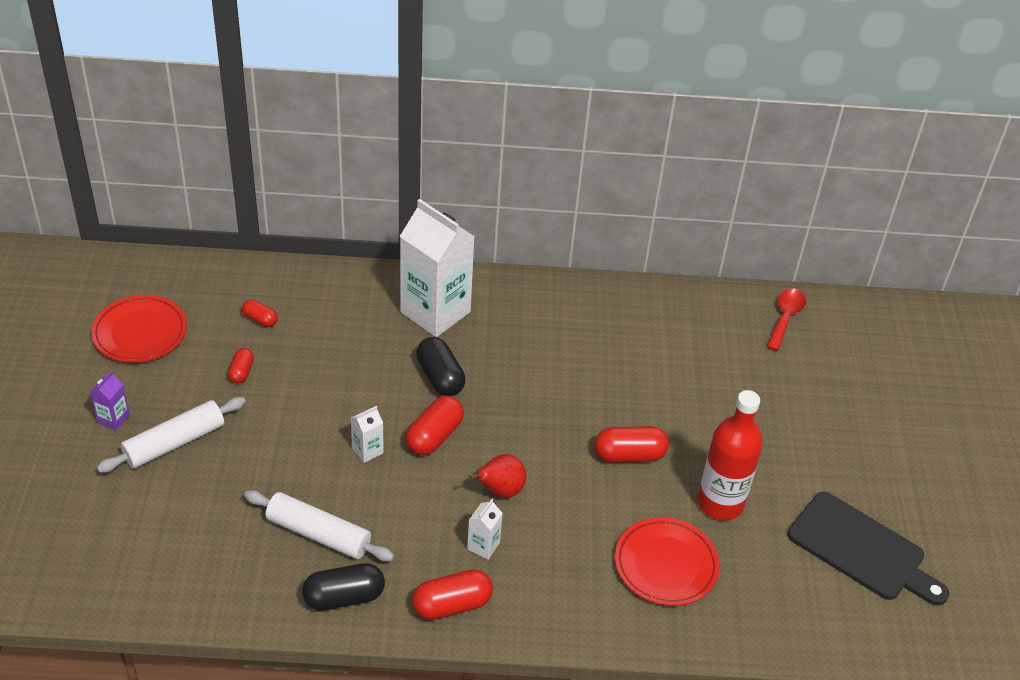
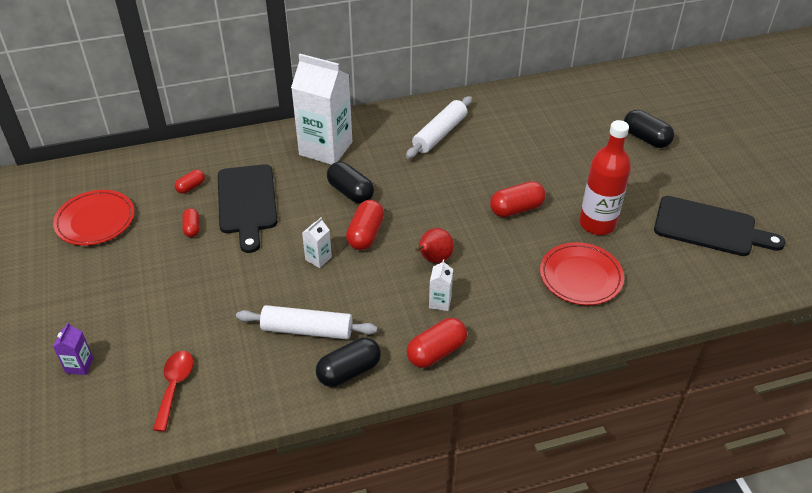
camera: 15 degrees left, 0 degrees up
(113, 419) = (99, 290): purple carton -> purple carton (79, 365)
(174, 443) = (158, 294): white rolling pin -> white rolling pin (439, 134)
(260, 319) = (191, 187): red capsule -> red capsule turned 60 degrees counterclockwise
(315, 357) = (247, 202): none -> black cutting board
(785, 317) = (578, 91): red spoon -> red spoon (175, 386)
(841, 407) = (646, 138): none -> black capsule

